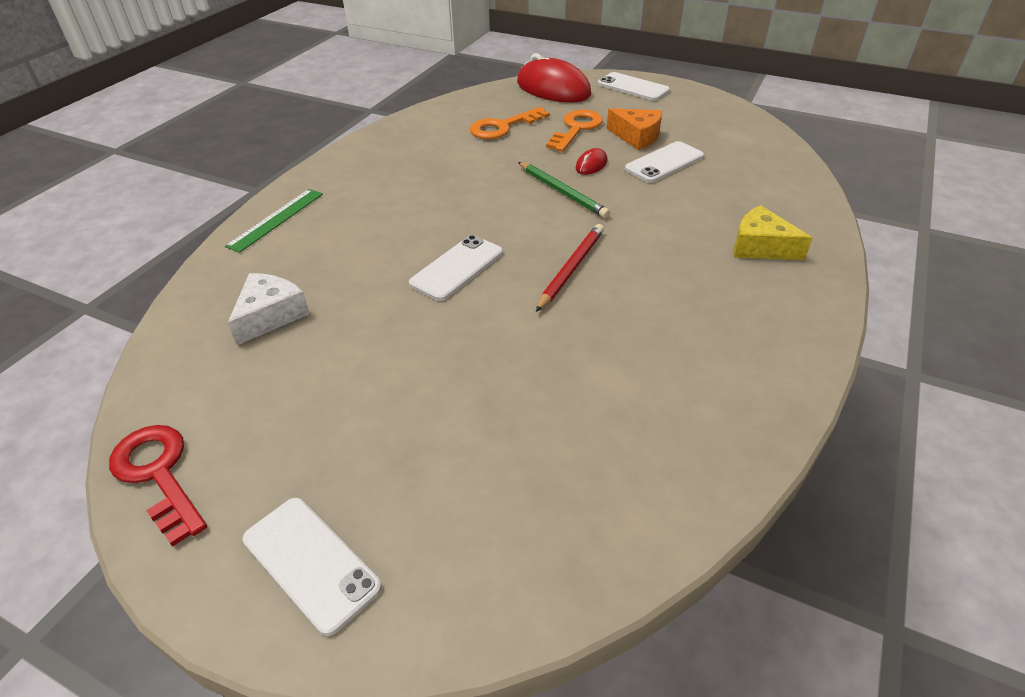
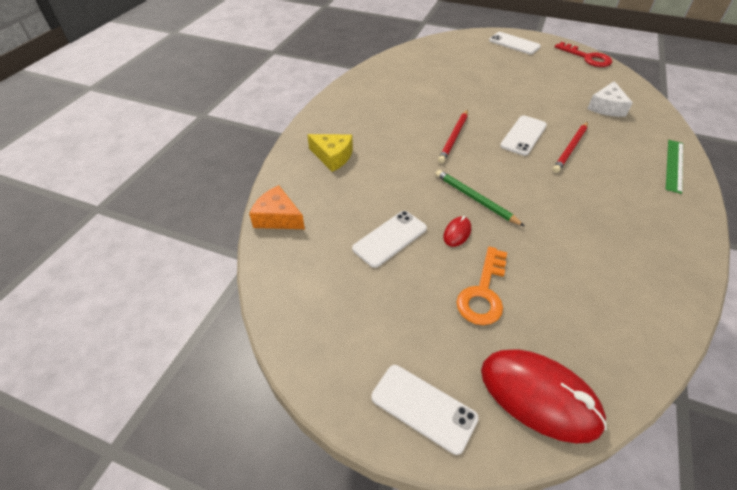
camera: 175 degrees right, 5 degrees up
(398, 246) = (570, 148): none -> red pencil
(503, 127) = (566, 293): orange key -> none
(636, 136) = (416, 280): orange cheese -> orange cheese (278, 217)

